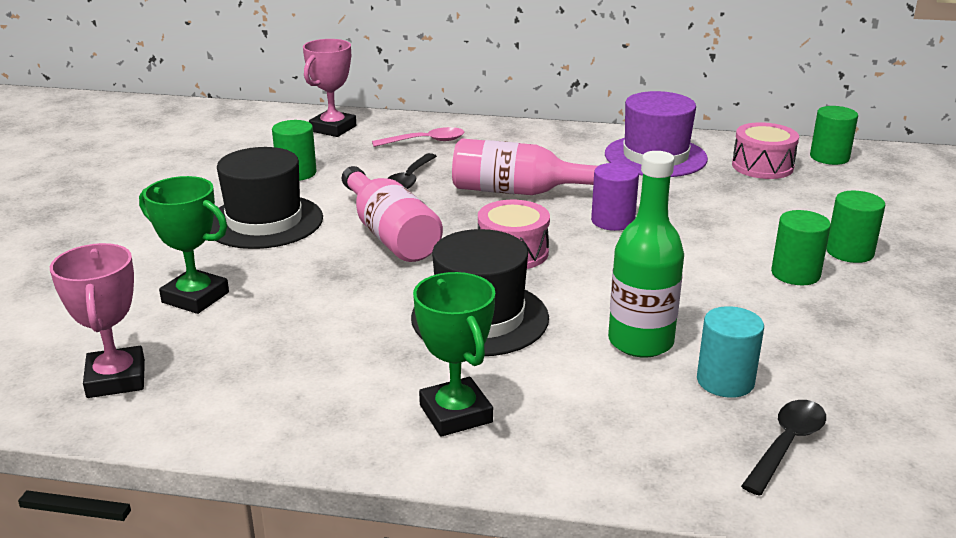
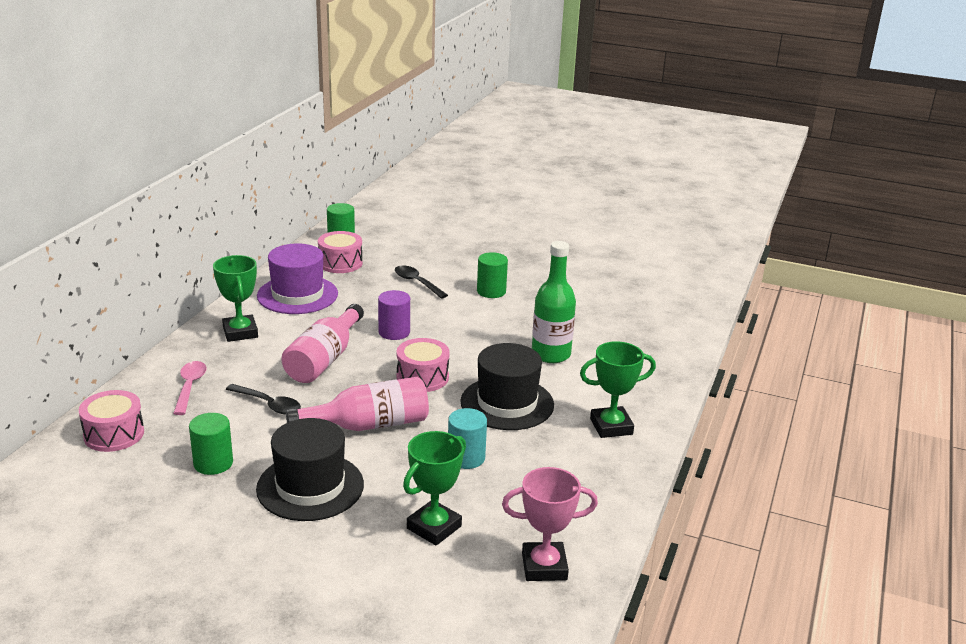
camera: 80 degrees left, 0 degrees up
(333, 128) = (114, 434): pink trophy -> pink drum
(546, 144) = (240, 332): none -> green trophy
(725, 381) = (595, 339): turquoise cylinder -> turquoise cylinder (466, 458)
(786, 444) = (651, 336): black spoon -> black spoon (417, 283)
(849, 252) = (472, 270): green cylinder -> none

